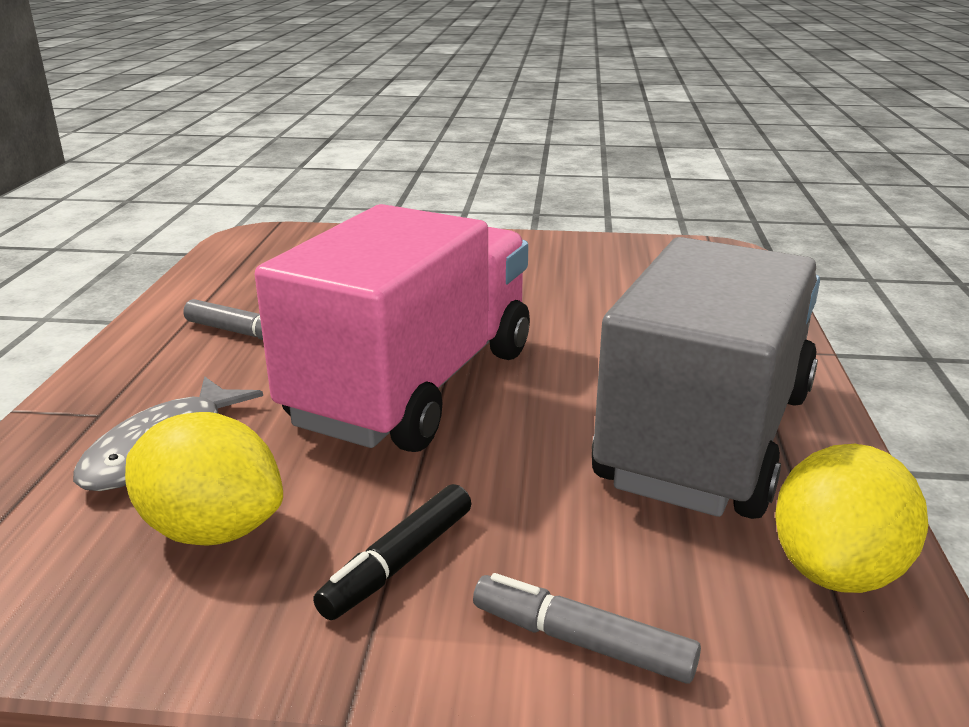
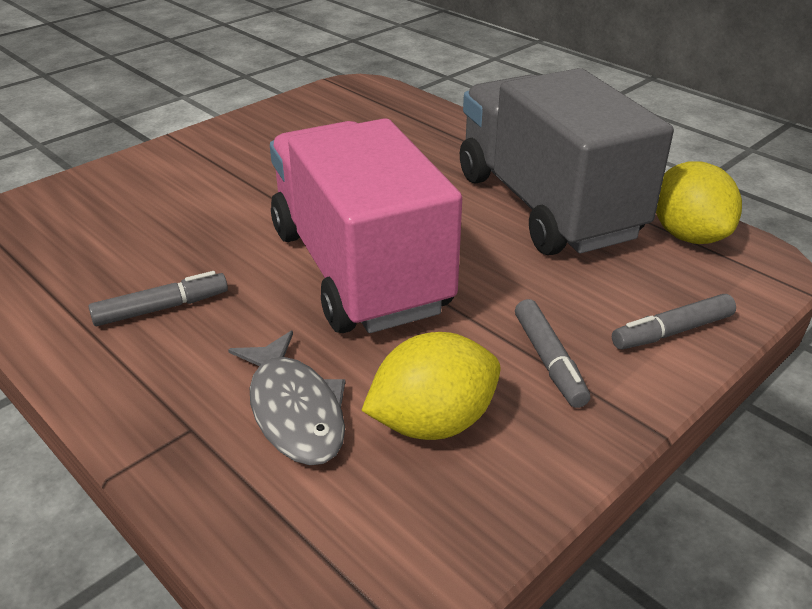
camera: 50 degrees left, 10 degrees up
(399, 562) = (549, 360): black marker -> grey marker

